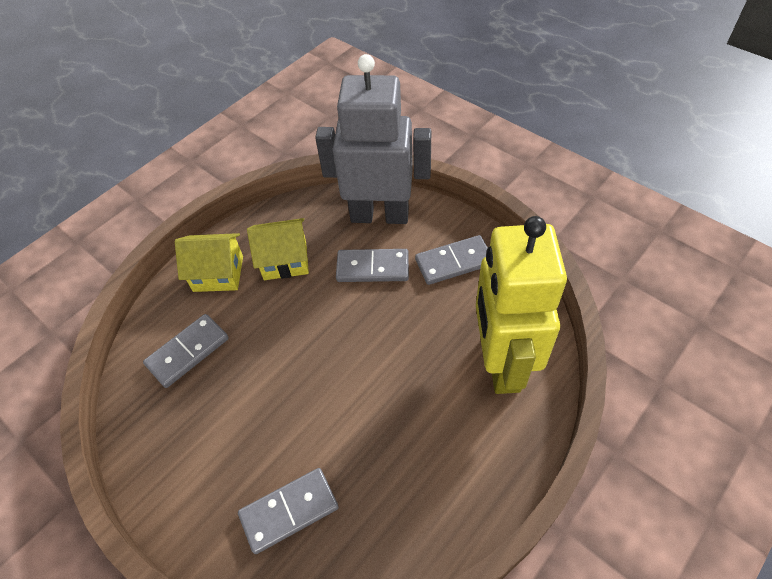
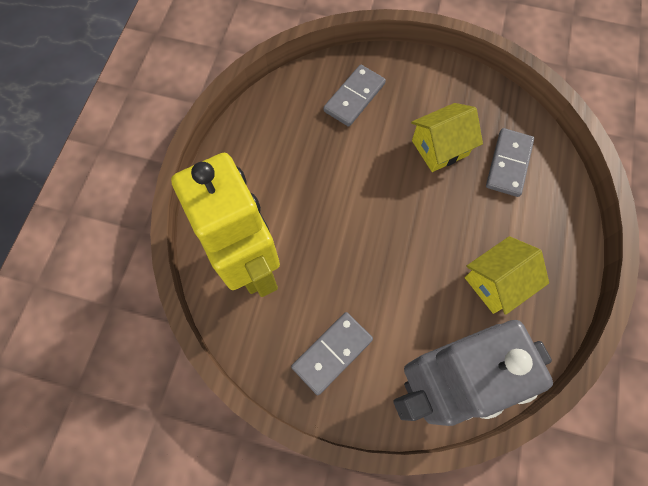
camera: 150 degrees right, 15 degrees up
(218, 273) = (546, 241): yellow house -> yellow house (440, 148)
(373, 267) = (408, 311): grey domino -> none

